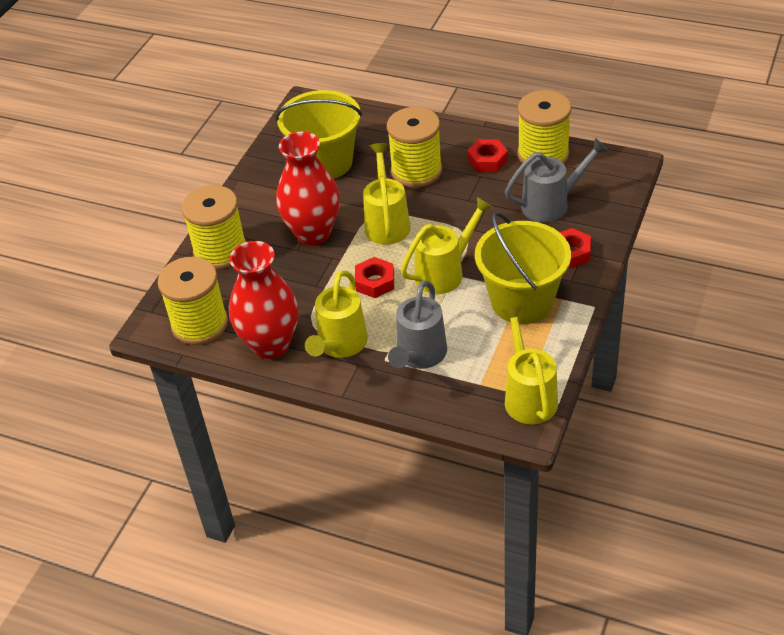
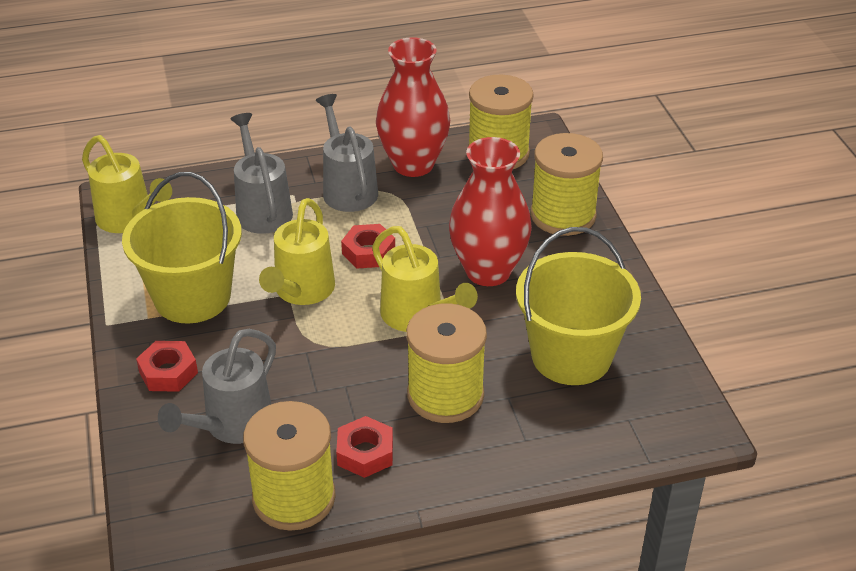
camera: 140 degrees right, 5 degrees down
(340, 345) = (347, 188): yellow watering can -> grey watering can

